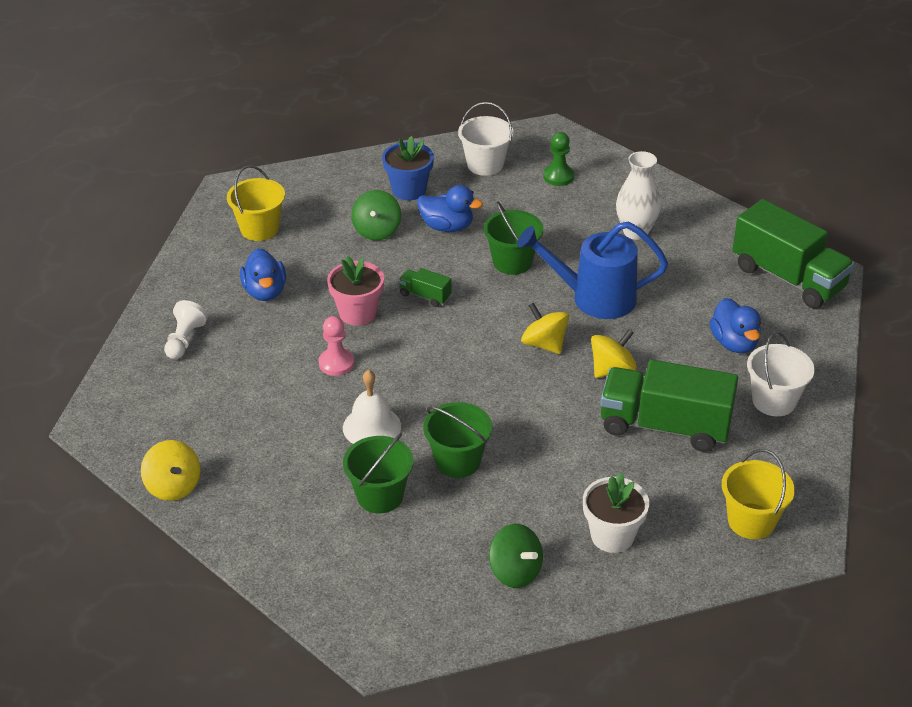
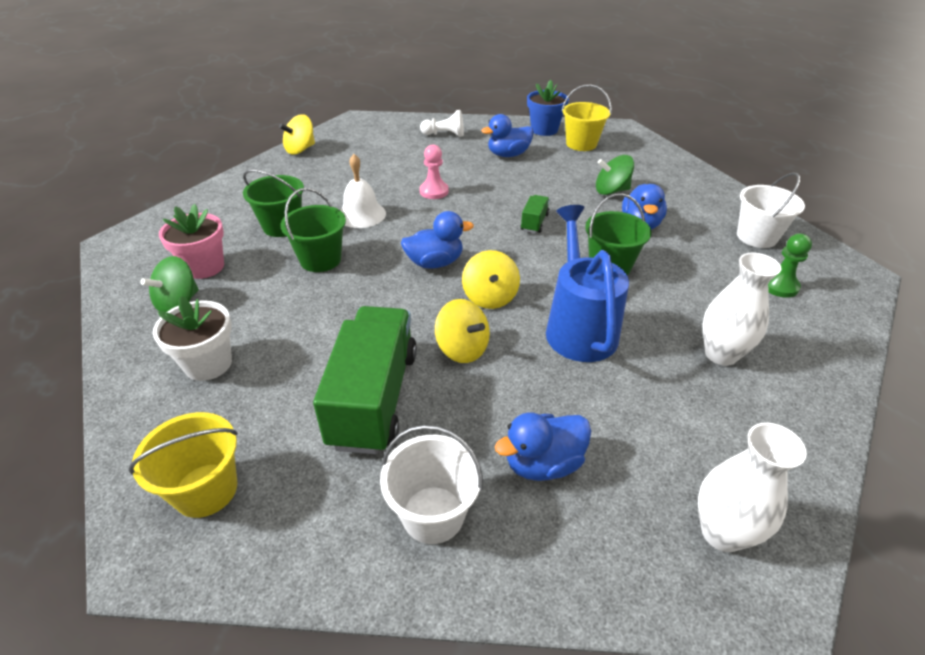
camera: 80 degrees right, 0 degrees up
(358, 313) = (498, 194): pink flower pot -> pink flower pot (204, 267)
(409, 190) = (680, 200): blue flower pot -> blue flower pot (544, 130)
(482, 375) = (435, 263): none -> blue duck
(544, 344) = (490, 297): yellow spinning top -> yellow spinning top turned 135 degrees clockwise
(788, 278) = (722, 532): green truck -> white vase

